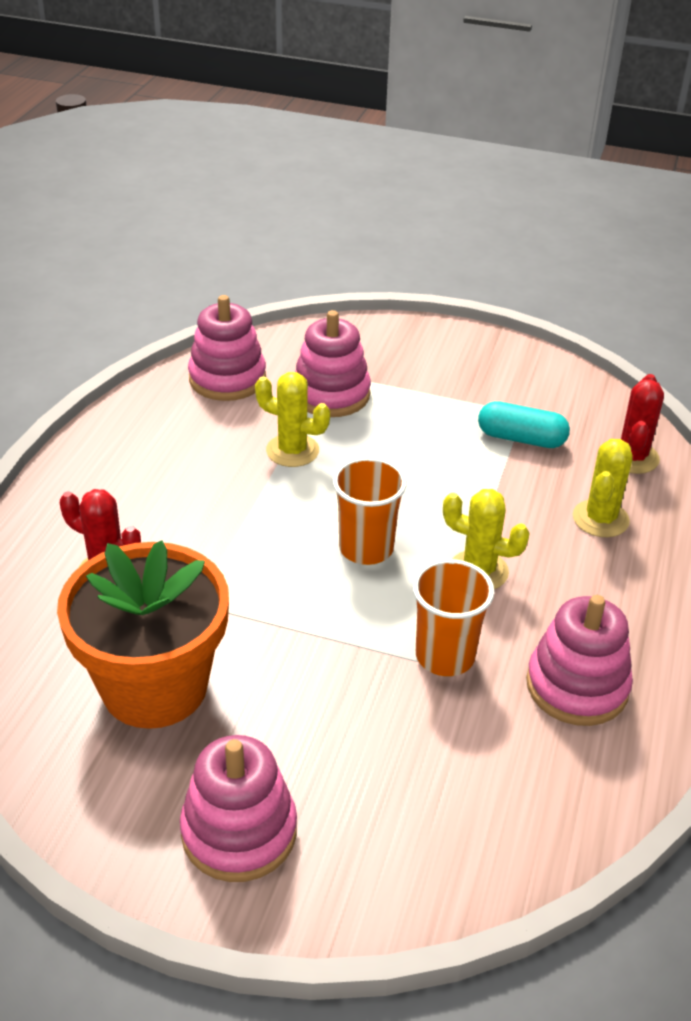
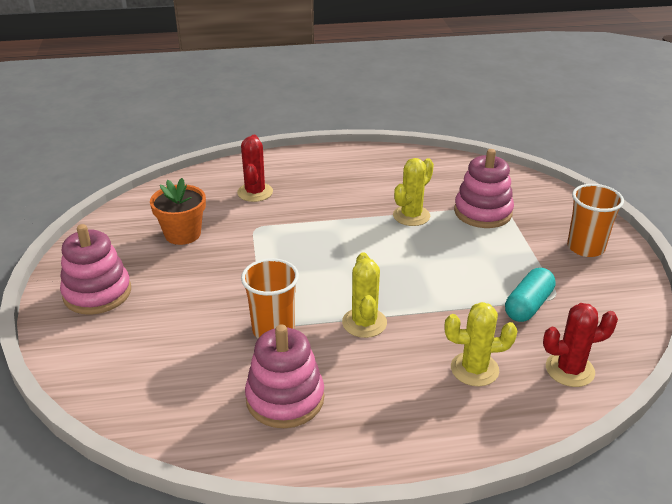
camera: 65 degrees right, 5 degrees down
(154, 686) = (182, 234): orange flower pot -> orange flower pot, size x0.58
(227, 379) = (454, 173): pink stacking toy -> none
(292, 451) = (411, 216): yellow cactus -> yellow cactus turned 45 degrees clockwise
(366, 548) = (346, 270): orange cup -> orange cup (585, 247)
(521, 438) = (528, 305): turquoise capsule -> turquoise capsule turned 45 degrees clockwise

